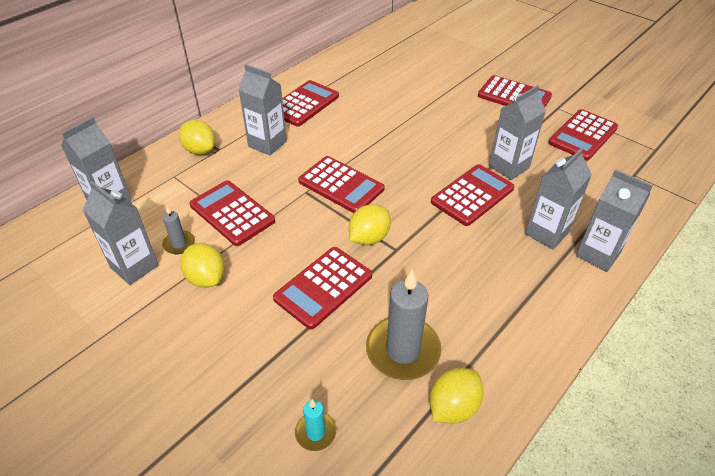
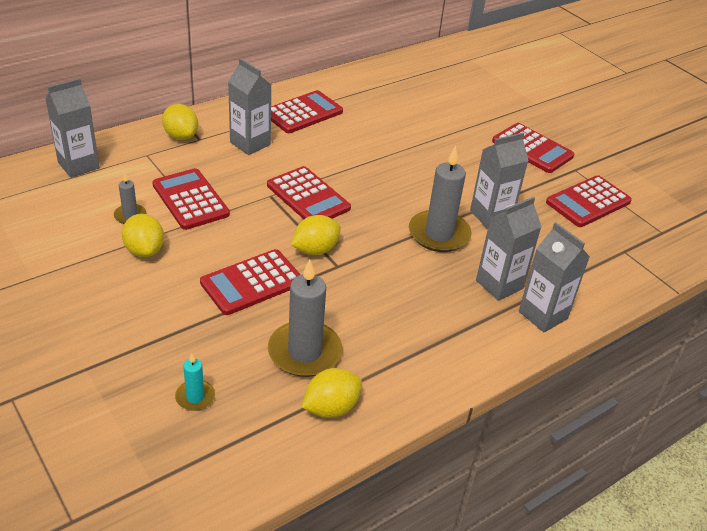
camera: 10 degrees right, 5 degrees down
(134, 266) = (82, 226): grey carton -> none
(472, 195) = (439, 234): red calculator -> grey candle

